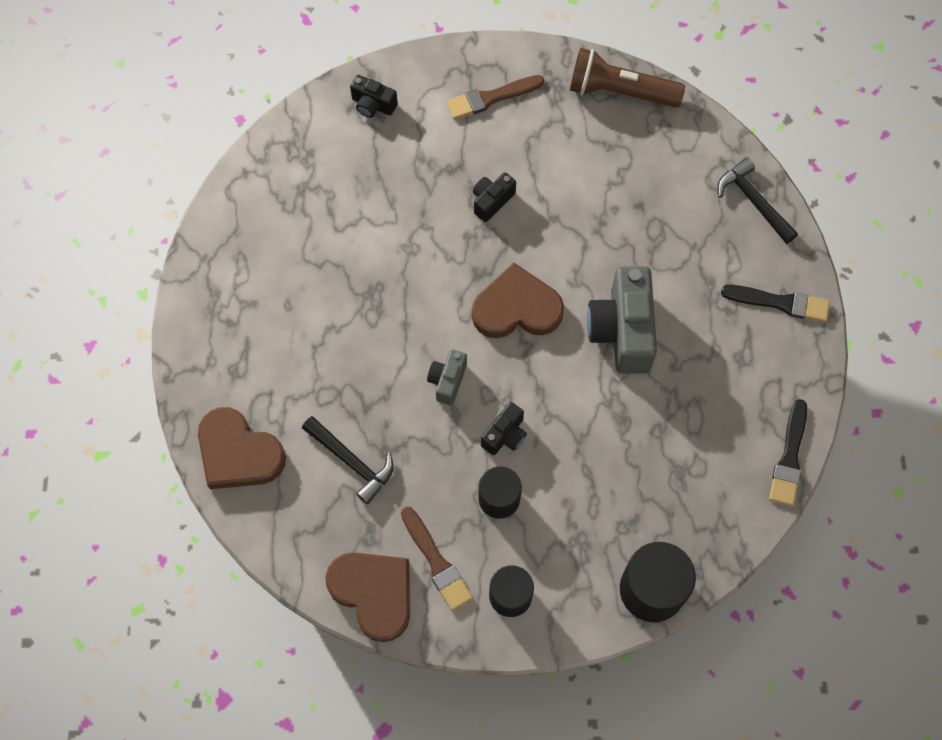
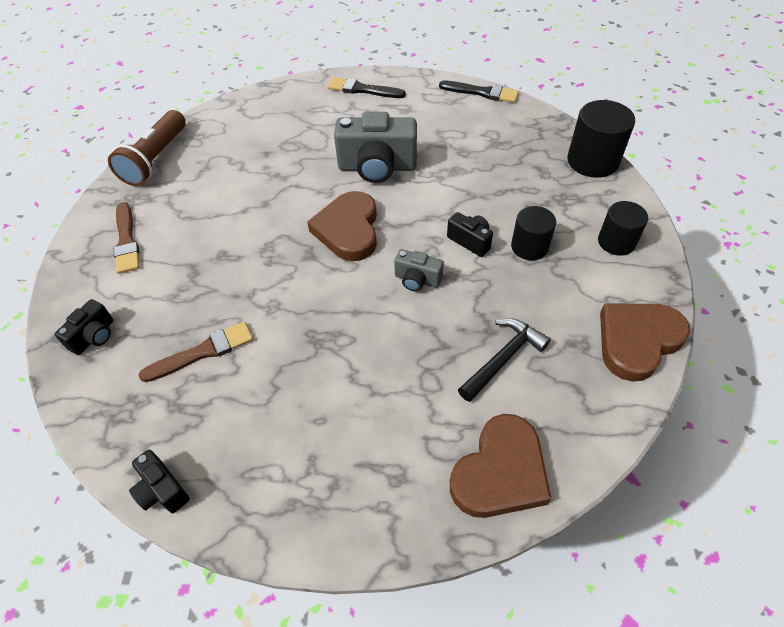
camera: 85 degrees left, 15 degrees down
(436, 562) = (596, 292): brown brush -> brown brush (203, 352)
(491, 201) = (237, 243): black camera -> black camera (162, 490)
(753, 201) = (278, 97): black hammer -> none
(780, 303) = (363, 89): black brush -> black brush turned 90 degrees counterclockwise

